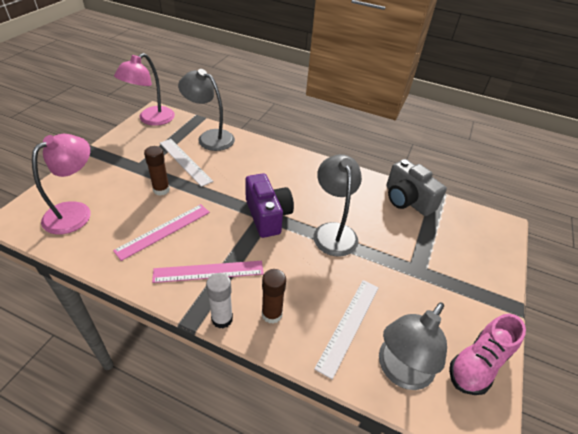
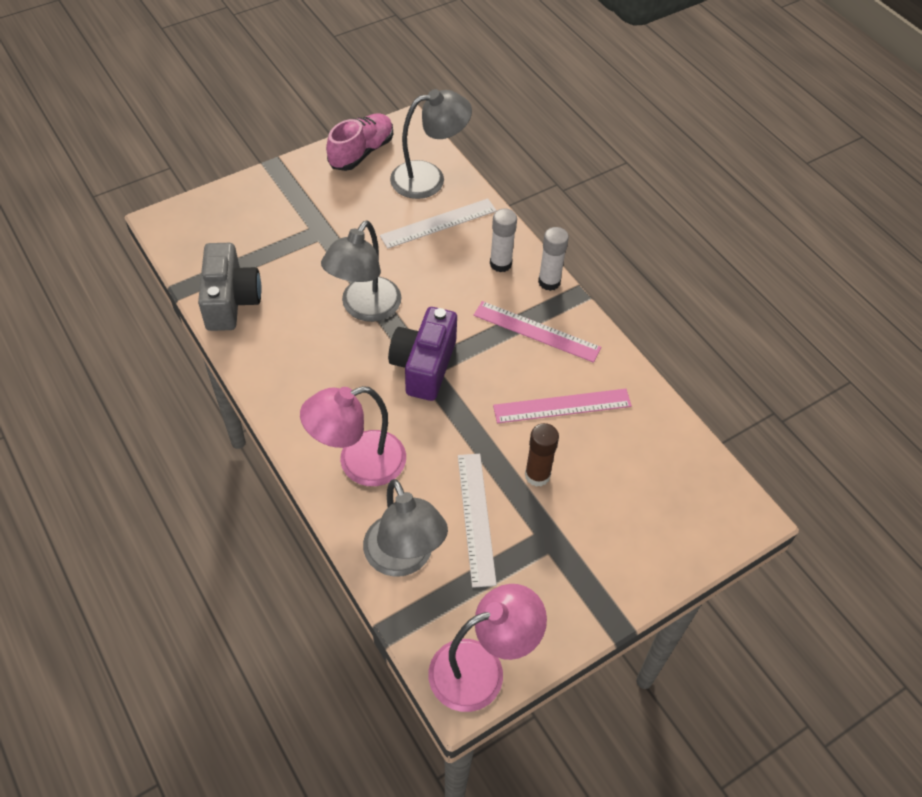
camera: 145 degrees left, 10 degrees up
(75, 212) = (664, 490): pink lamp -> pink lamp (358, 463)
(272, 314) = (500, 264): brown glue stick -> white glue stick
(478, 364) = (361, 152): pink shoe -> pink shoe turned 45 degrees counterclockwise

